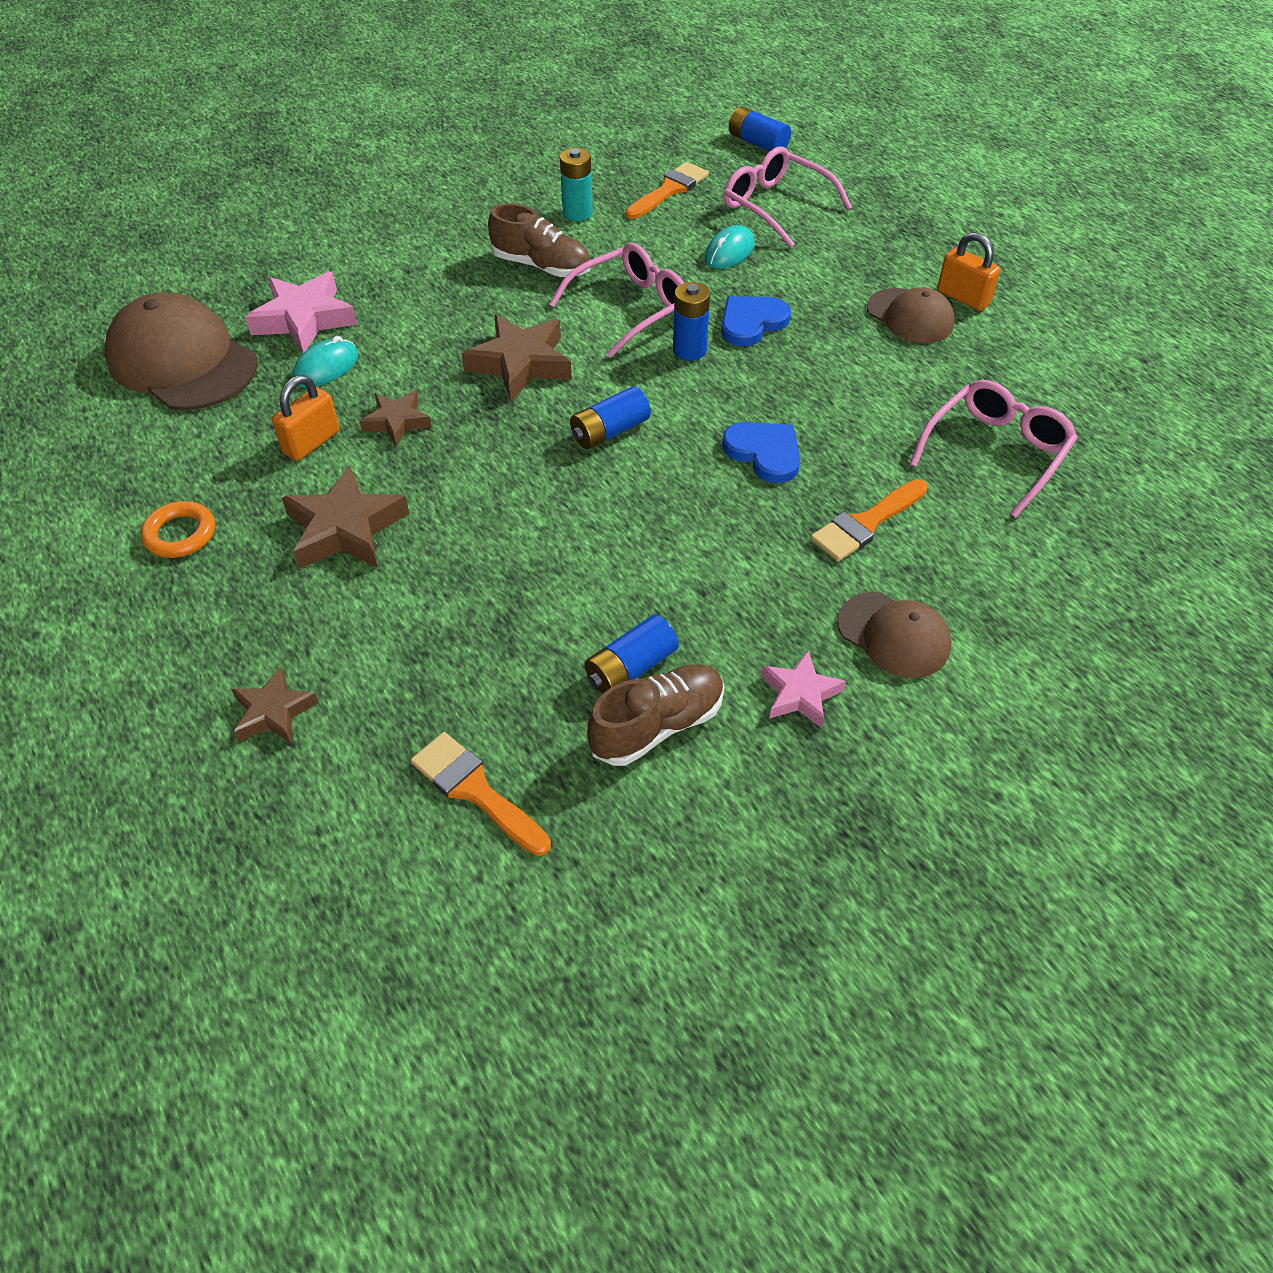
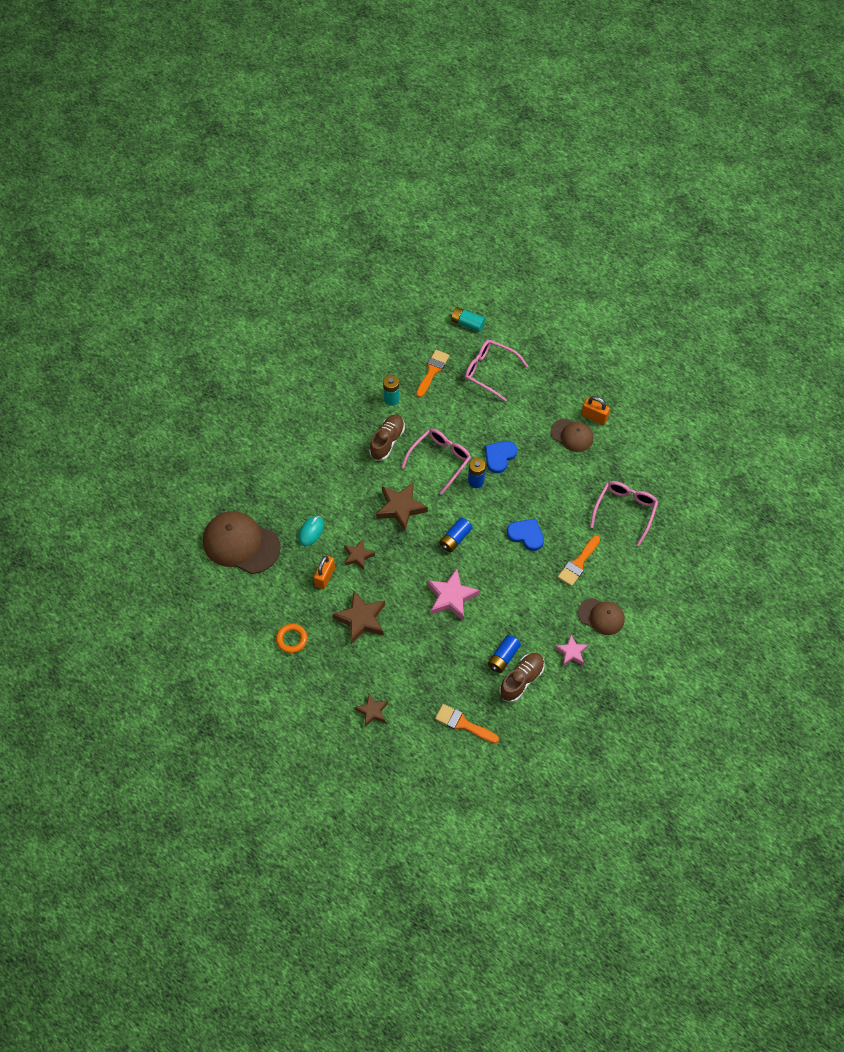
camera: 15 degrees left, 10 degrees up
(304, 319) = (286, 503): pink star -> pink star (451, 597)
(542, 266) = (387, 441): brown shoe -> brown shoe turned 75 degrees counterclockwise
(729, 252) = (476, 410): turquoise mouse -> none
(757, 143) = (467, 323): blue battery -> turquoise battery

